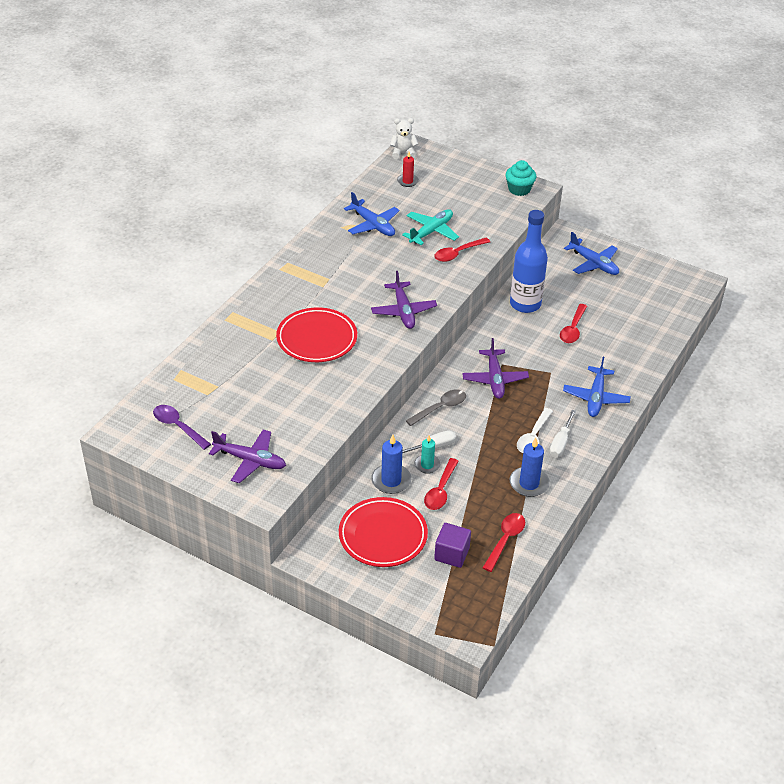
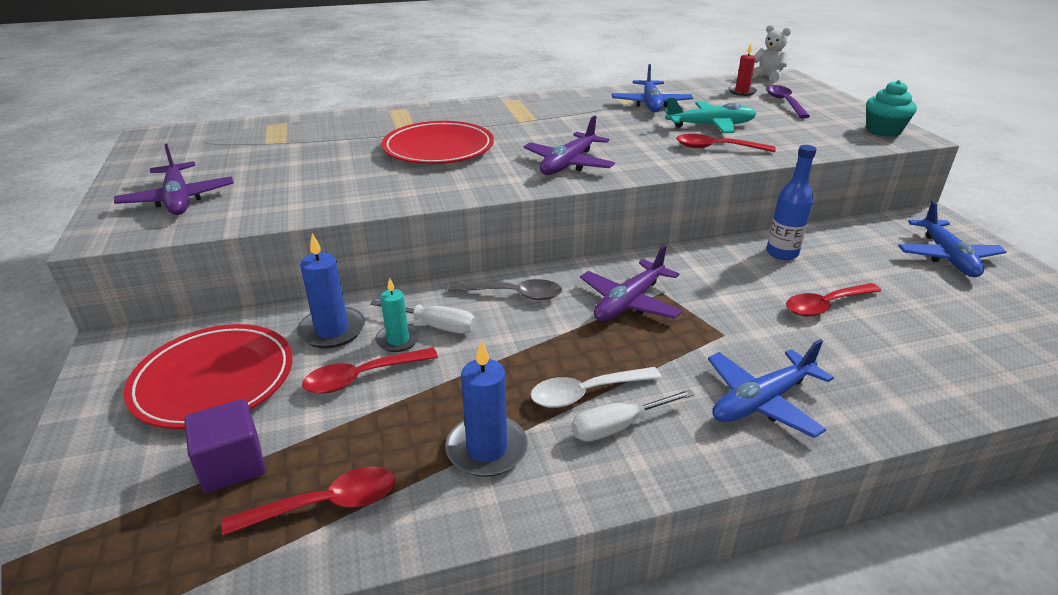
camera: 45 degrees right, 10 degrees down
(178, 426) = (194, 151): purple spoon -> purple spoon (784, 102)
(525, 304) = (782, 253): blue bottle -> blue bottle, size x0.62

